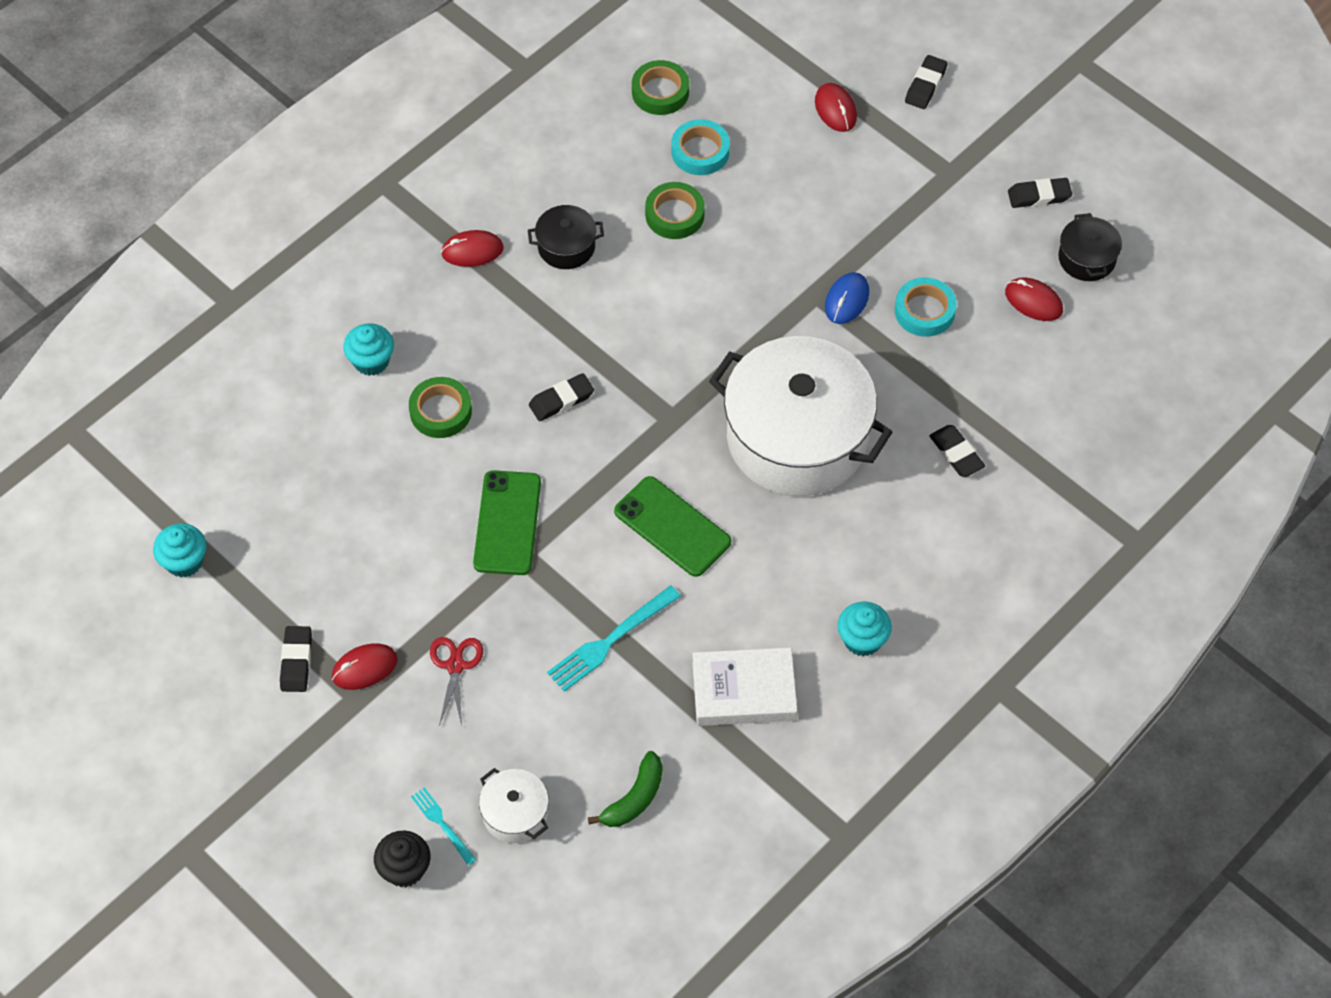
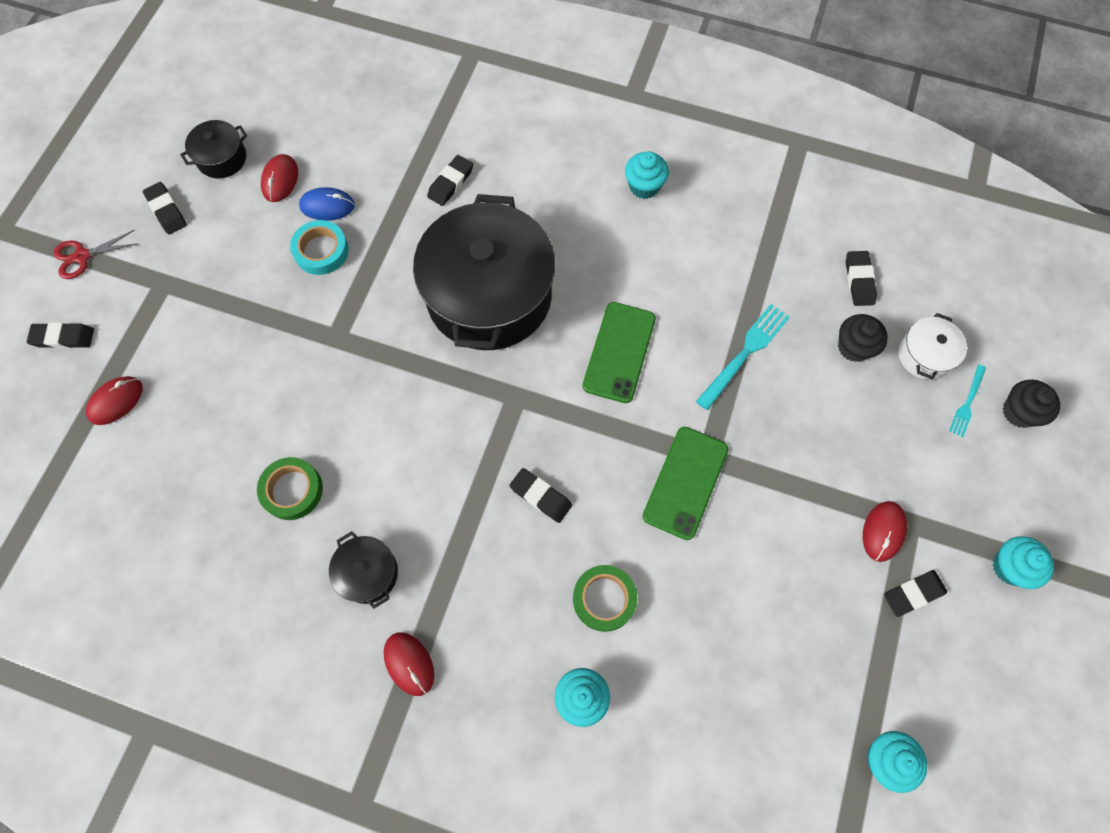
camera: 115 degrees left, 10 degrees up
(268, 760) = (1010, 567): none -> turquoise cupcake
(364, 668) = (883, 531): red mouse -> red mouse turned 75 degrees clockwise
(455, 665) = (836, 459): red scissors -> red scissors (82, 256)
(507, 523) = (685, 482): green phone -> green phone turned 45 degrees counterclockwise
(561, 748) = (853, 347): none -> black cupcake
(610, 641) = (745, 353): turquoise fork -> turquoise fork turned 75 degrees counterclockwise
(634, 798) = (859, 280): green banana -> black eraser
(660, 92) = (140, 571): green tape -> none
(700, 151) = (206, 500): turquoise tape -> none
(744, 691) = (731, 245): white book -> none
(797, 438) = (489, 295): white pot -> black pot
(847, 300) = (333, 311): blue mouse -> blue mouse (327, 206)

